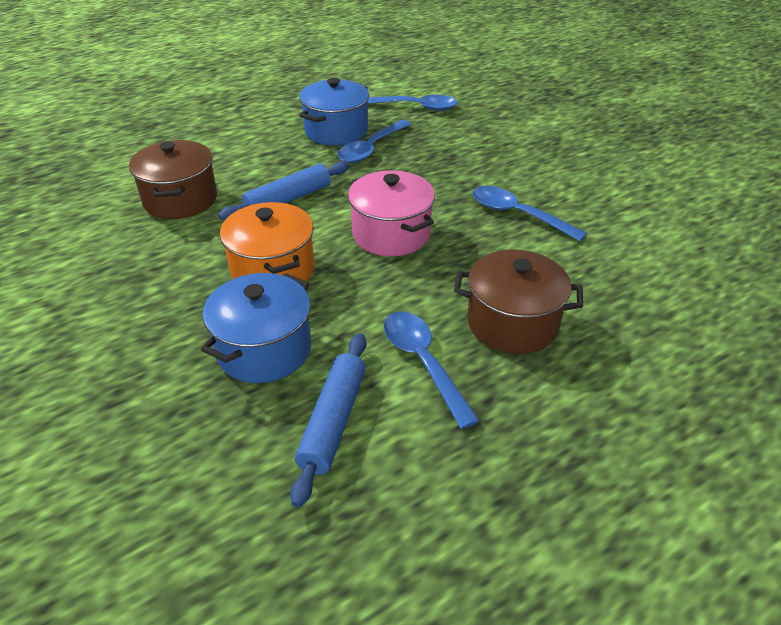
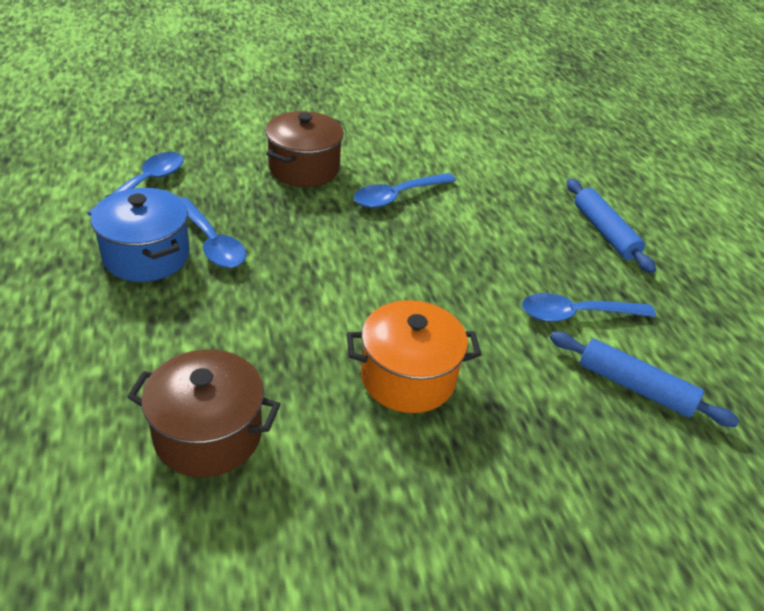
camera: 75 degrees left, 0 degrees up
(264, 349) = (534, 412): blue pot -> none
(288, 199) = (275, 334): blue rolling pin -> blue rolling pin (604, 232)
(391, 234) = (387, 277): pink pot -> none
(512, 323) = (542, 252): brown pot -> brown pot (304, 168)

